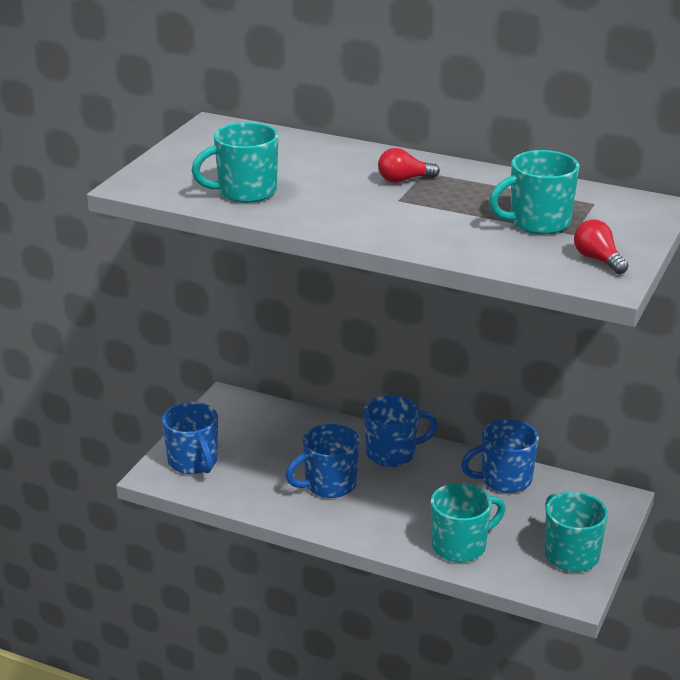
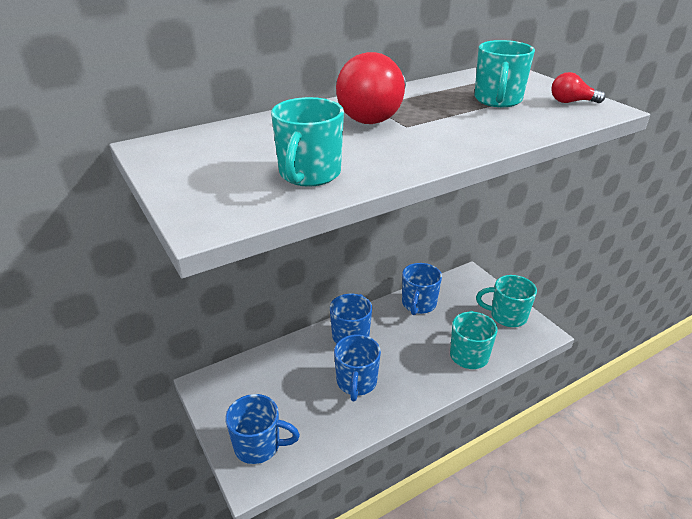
camera: 55 degrees left, 5 degrees up
(404, 180) = (375, 115): red light bulb -> red light bulb, size x2.12

